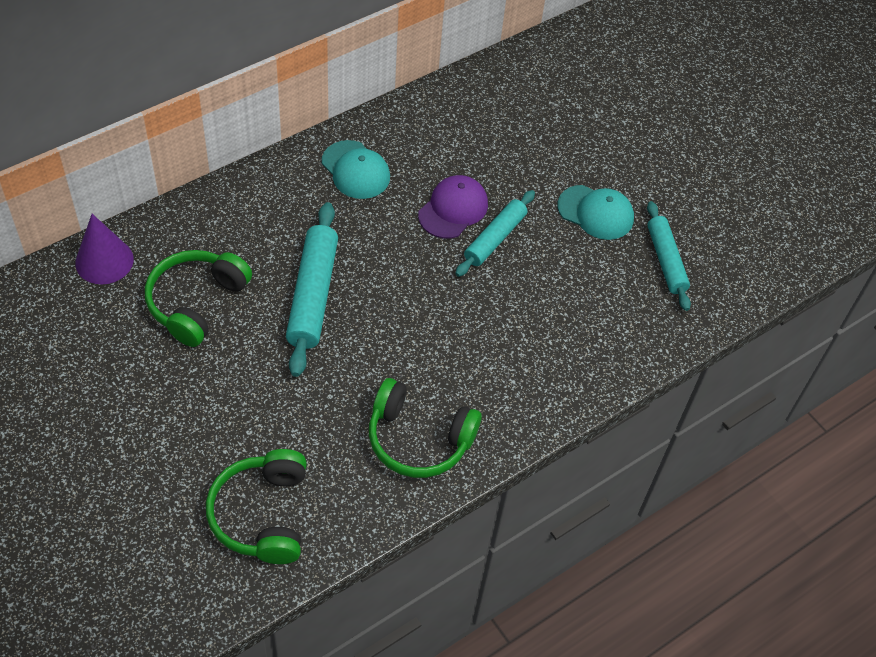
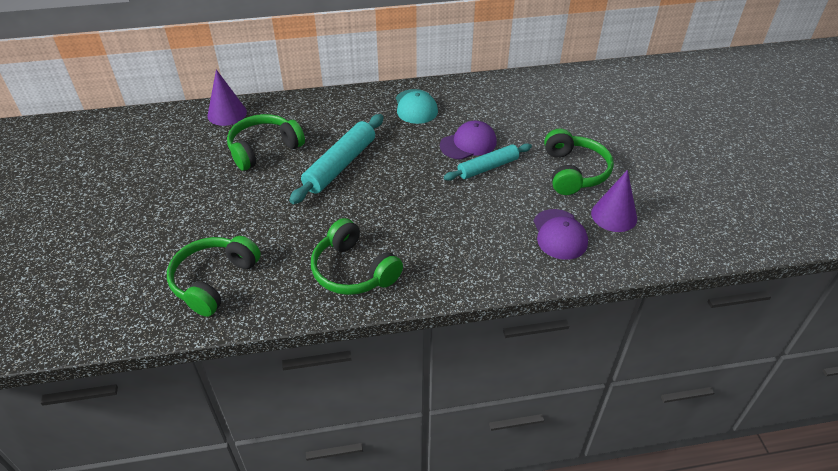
camera: 30 degrees right, 10 degrees down
(595, 212) = (574, 172): turquoise cap -> green headphones
(620, 307) = (559, 234): none -> purple cap
(666, 260) = (614, 215): turquoise rolling pin -> purple cone

